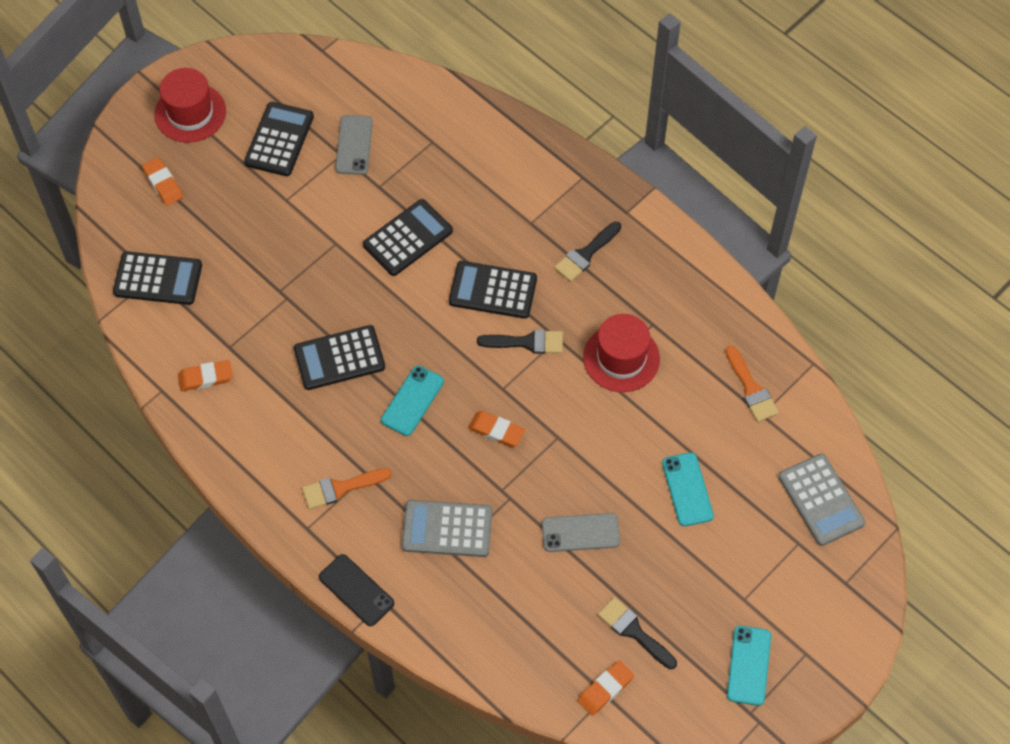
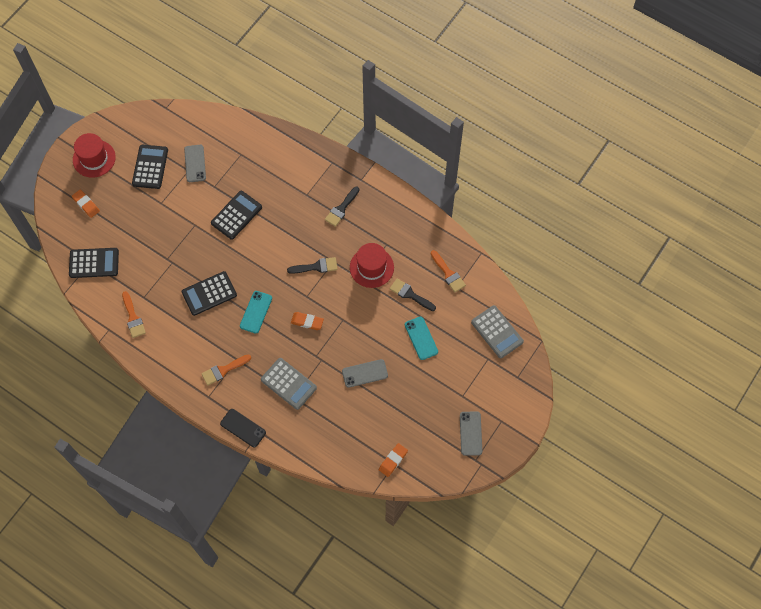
camera: 10 degrees left, 5 degrees up
(205, 377) = (133, 318): orange eraser -> orange brush
(447, 529) = (288, 384): grey calculator -> grey calculator turned 135 degrees counterclockwise
(493, 290) = (291, 239): black calculator -> none
(634, 631) = (403, 425): black brush -> black brush (410, 294)
(749, 665) = (470, 433): turquoise phone -> grey phone

